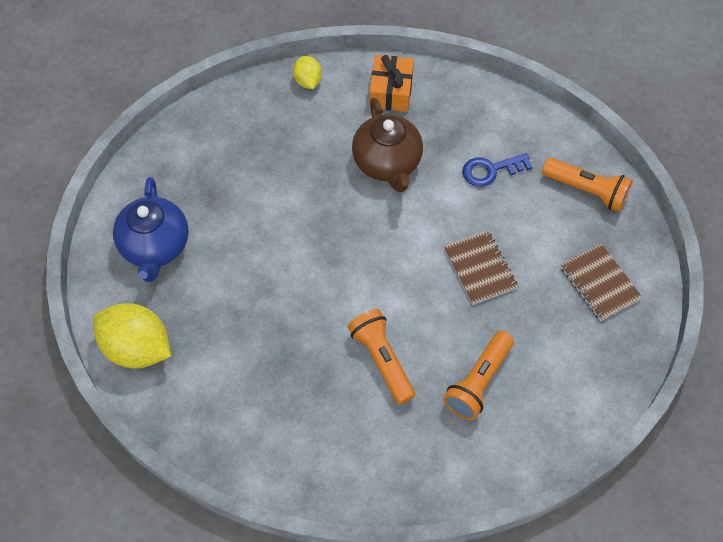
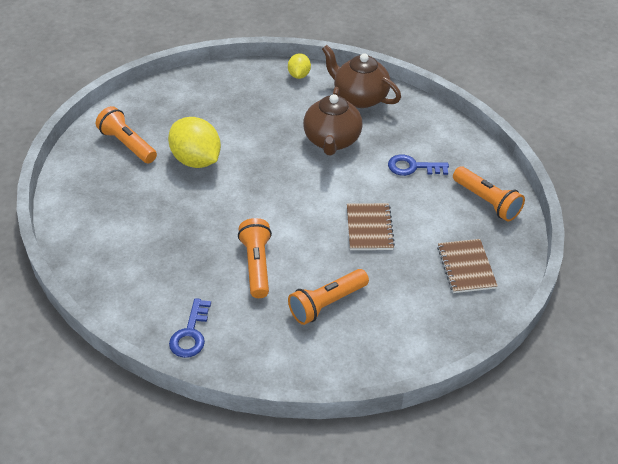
camera: 20 degrees right, 15 degrees down
(137, 348) = (77, 202): yellow lemon -> yellow lemon (196, 160)
(156, 247) = (128, 144): blue teapot -> orange flashlight
(353, 474) = (190, 334): none -> blue key
(391, 92) = (359, 97): orange gift -> brown teapot

